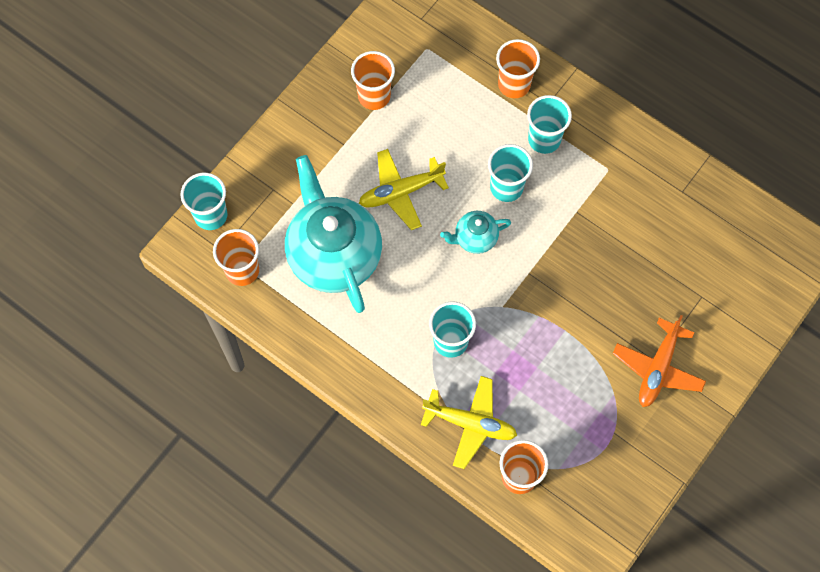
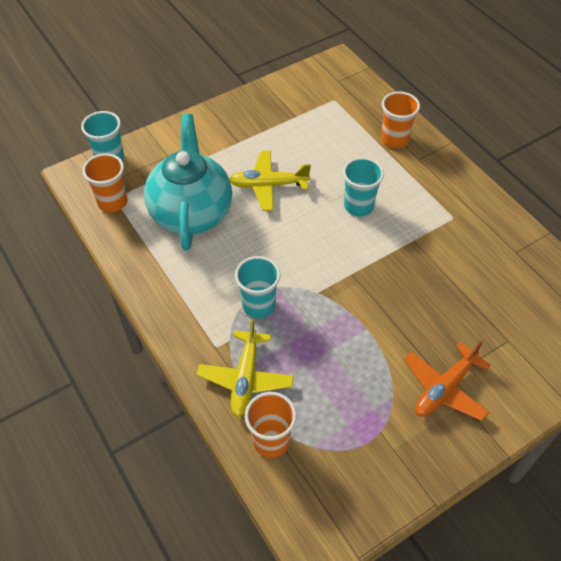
camera: 20 degrees right, 15 degrees down
(374, 96) = (278, 118): orange cup -> none
(470, 424) = (245, 378): yellow plane -> yellow plane turned 60 degrees clockwise
(475, 238) = (315, 235): turquoise teapot -> none
(544, 139) = (405, 182): turquoise cup -> none

